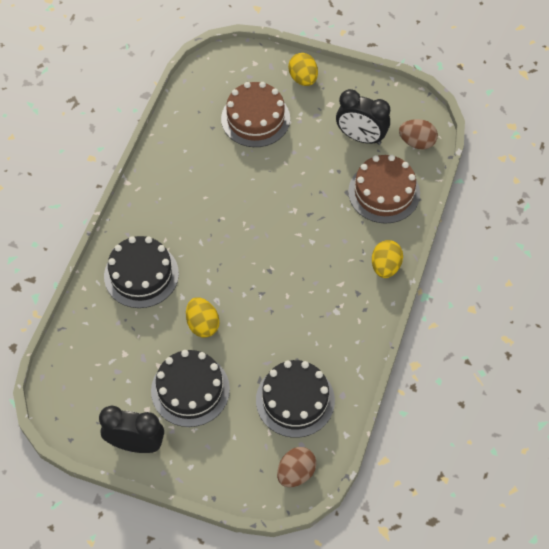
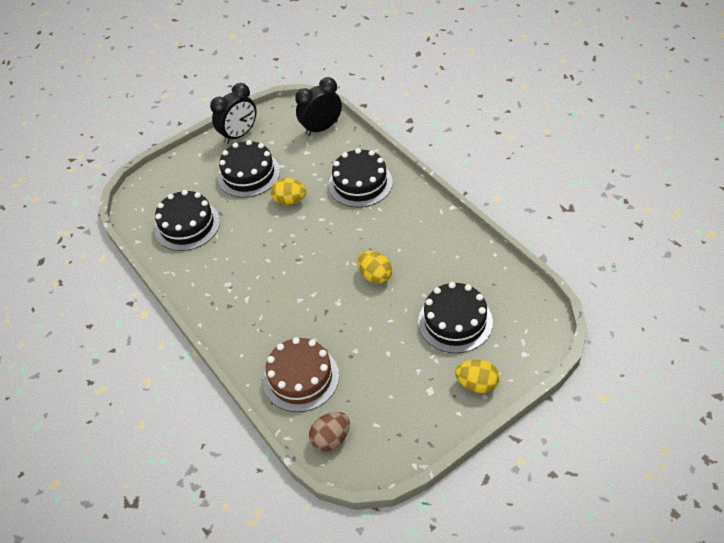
camera: 130 degrees right, 10 degrees down
(255, 118) = (455, 322): brown cake -> black cake
(296, 473) = (141, 202): brown egg -> none
(361, 137) = (372, 394): black clock -> black clock (322, 128)
(385, 266) = (233, 337): yellow egg -> yellow egg (375, 276)

